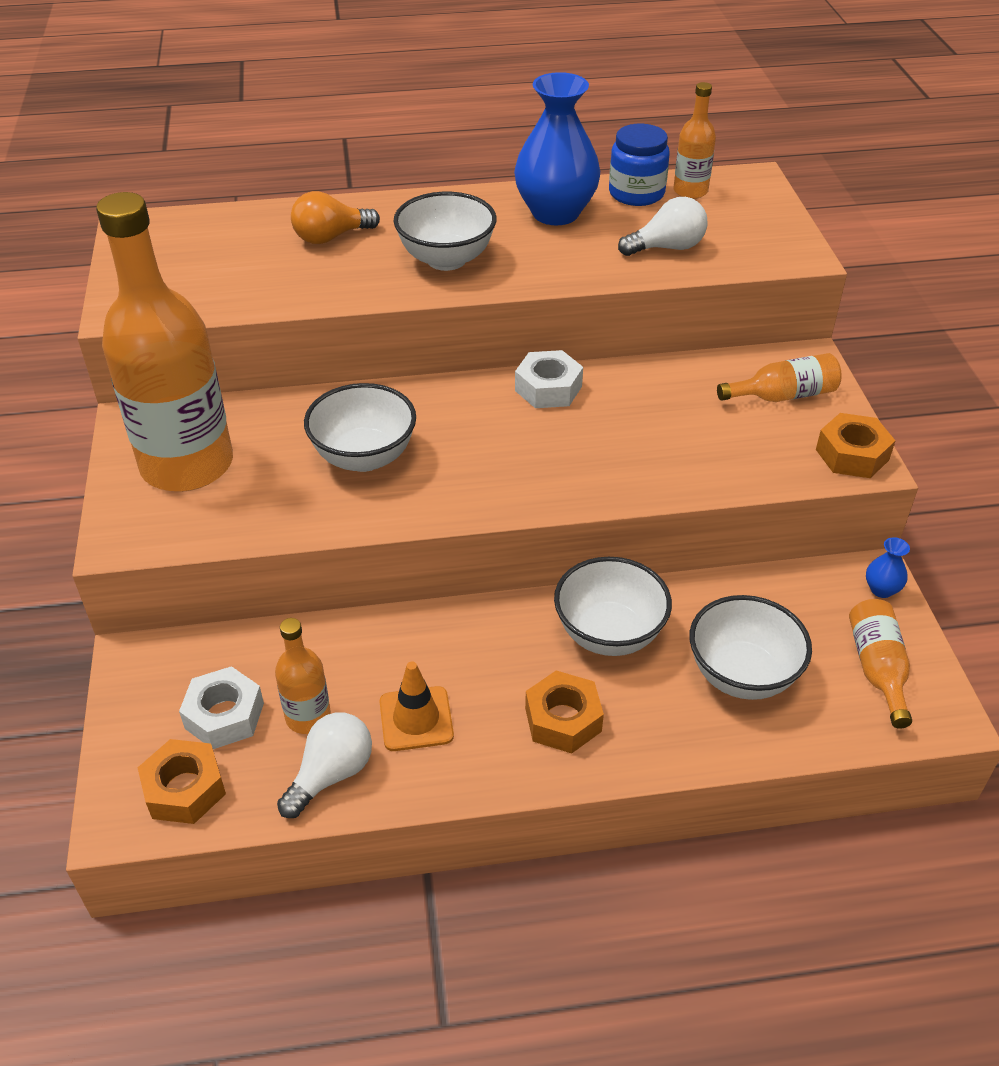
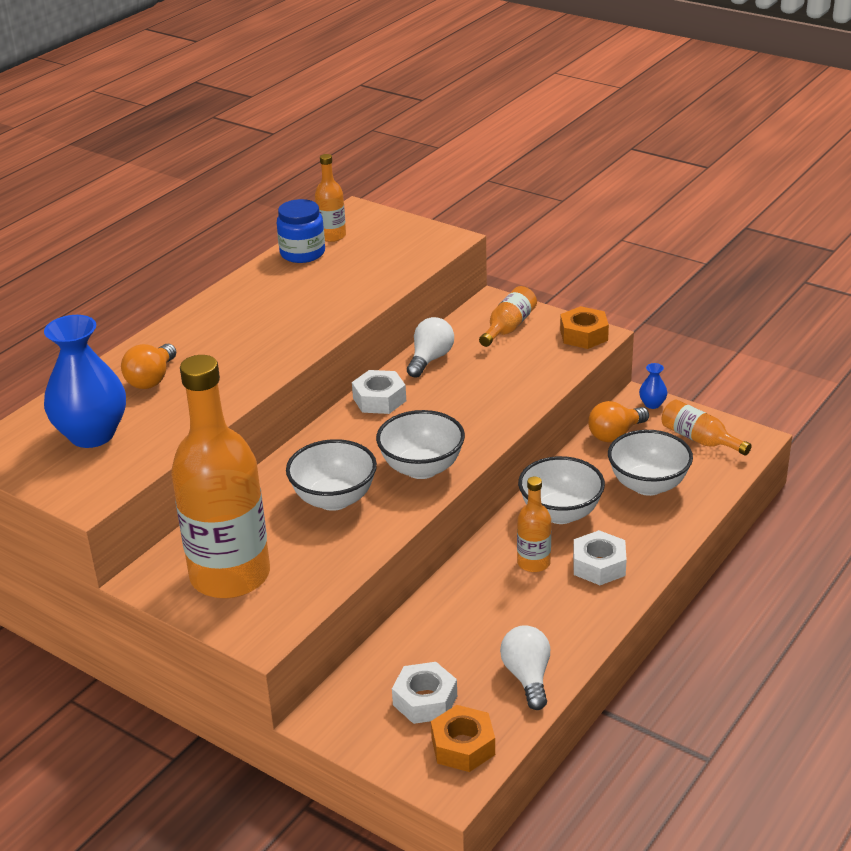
camera: 45 degrees left, 10 degrees down
(308, 717) = (472, 664): orange bottle -> orange bottle (533, 563)
(416, 719) = (528, 621): orange traffic cone -> none
(446, 259) = (252, 349): white bowl -> white bowl (422, 468)
(555, 213) = (273, 289): blue vase -> blue vase (92, 434)
(563, 720) = (599, 565): orange nut -> white nut
(667, 247) = (371, 273): white light bulb -> white light bulb (430, 359)
(790, 593) = (615, 434): none -> orange light bulb

